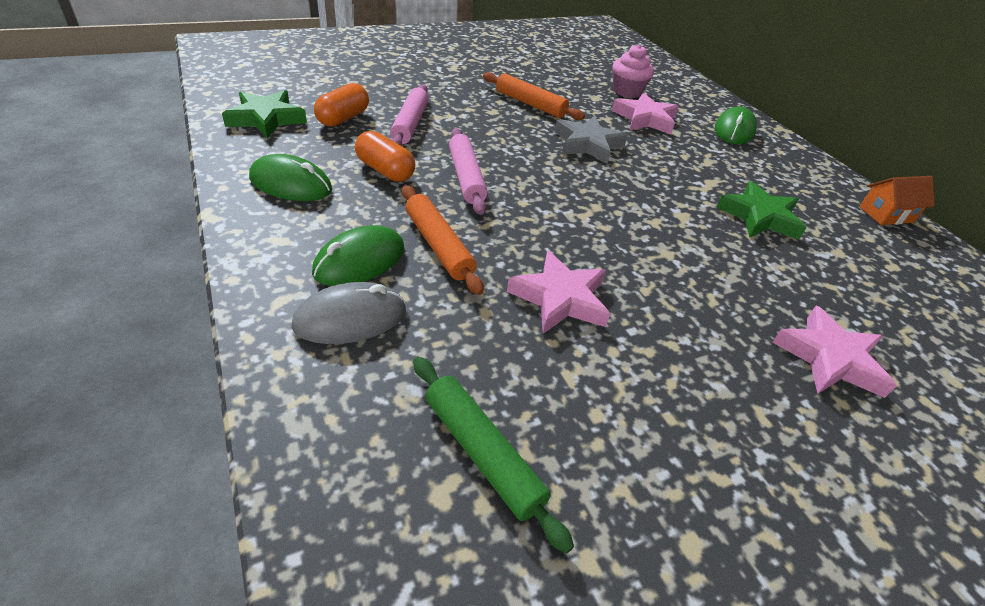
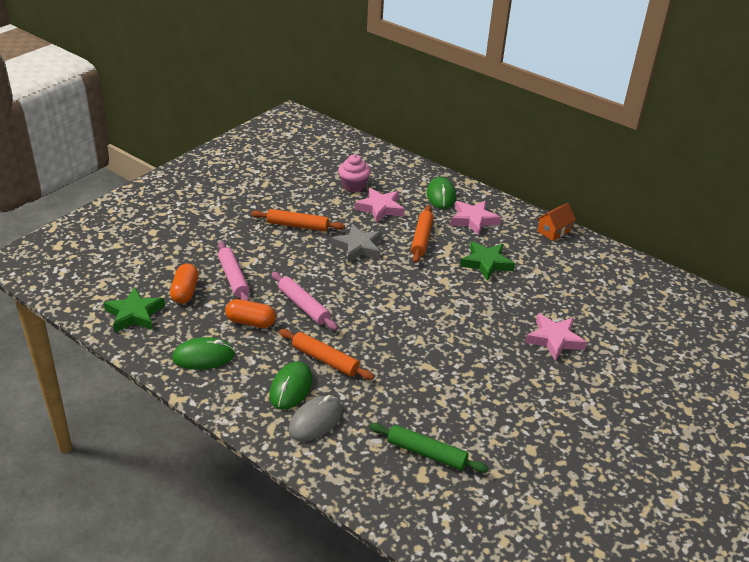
camera: 25 degrees left, 5 degrees down
(560, 298) = (411, 363): pink star -> pink star (473, 220)
(679, 162) = (421, 239): none -> orange rolling pin

